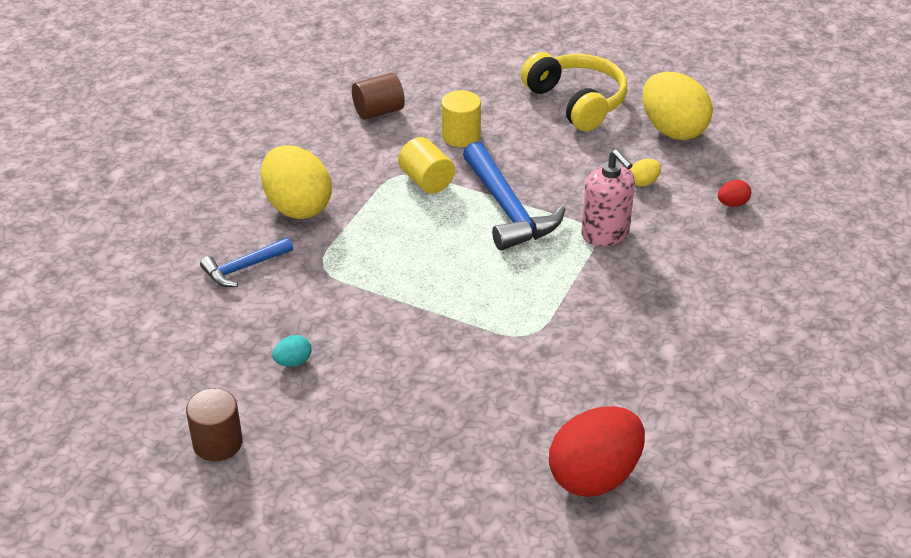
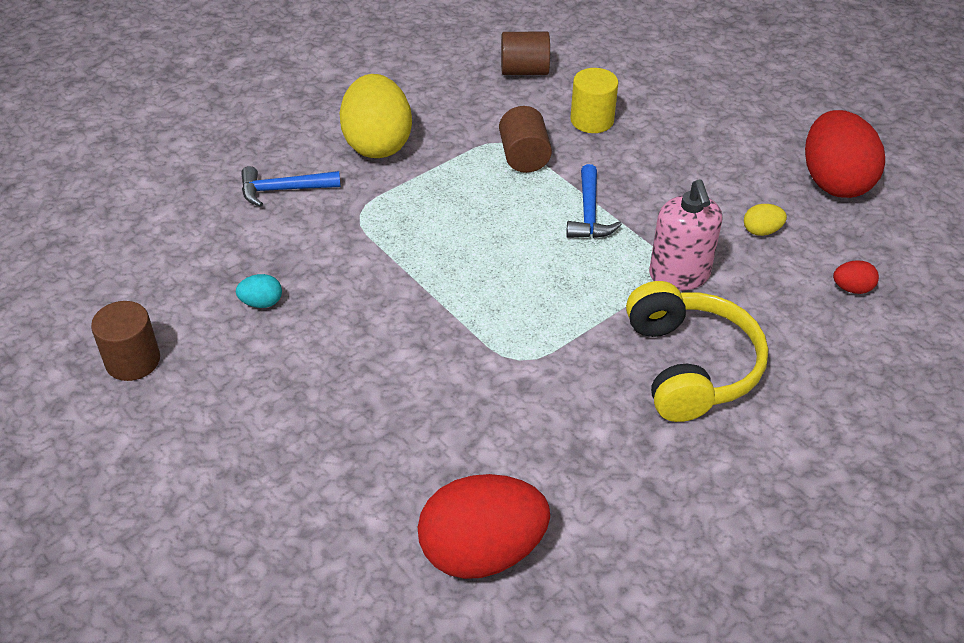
camera: 25 degrees right, 5 degrees up
(426, 181) = (524, 157): yellow cylinder -> brown cylinder
(508, 209) = (589, 213): blue hammer -> blue hammer, size x0.58
(577, 102) = (743, 120): yellow headphones -> yellow headphones (690, 366)
(673, 130) = (834, 182): yellow egg -> red egg

